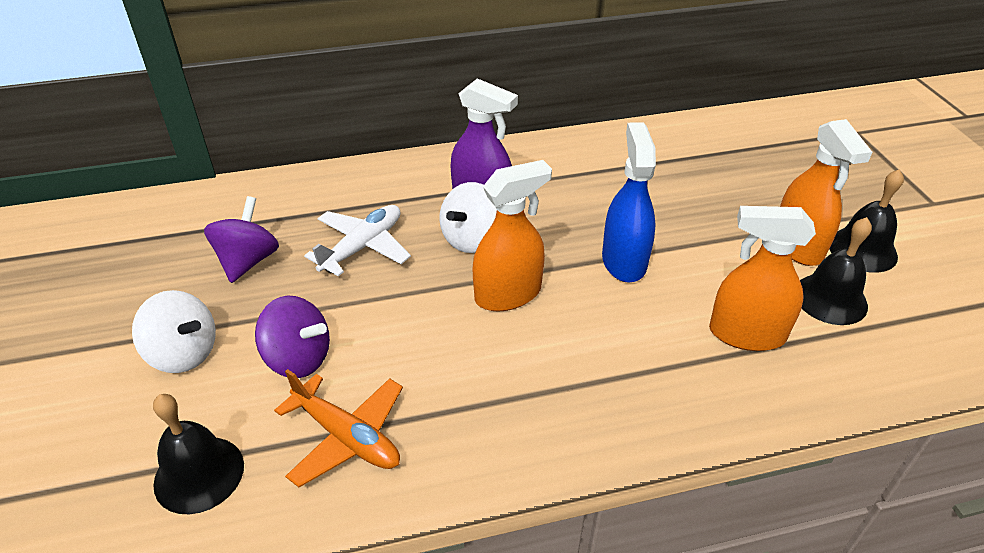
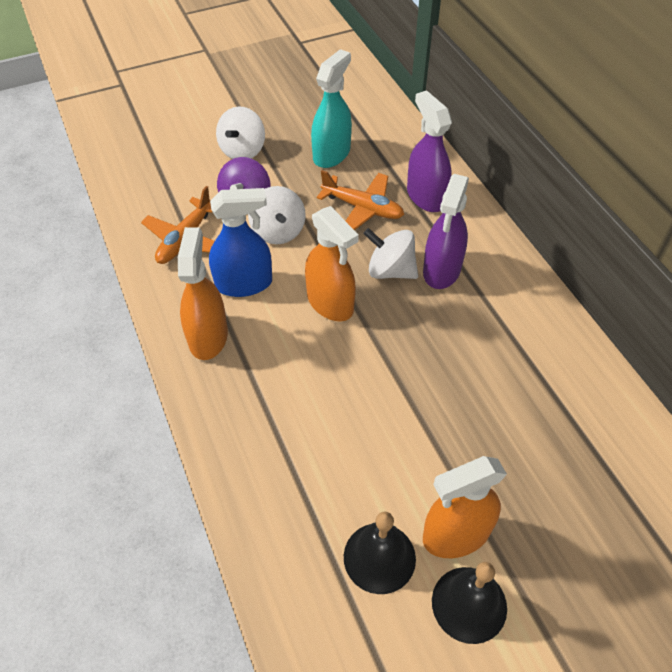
camera: 80 degrees right, 10 degrees up
(199, 474) = (155, 184): black bell -> none
(248, 261) = (331, 154): purple spinning top -> turquoise spray bottle
(362, 247) = (362, 208): white plane -> orange plane
(366, 195) = (426, 196): none -> purple spray bottle
(372, 329) = (278, 231): none -> white spinning top
(624, 261) = (391, 380): blue spray bottle -> blue spray bottle (244, 284)
(746, 334) = (316, 476): orange spray bottle -> orange spray bottle (208, 337)

